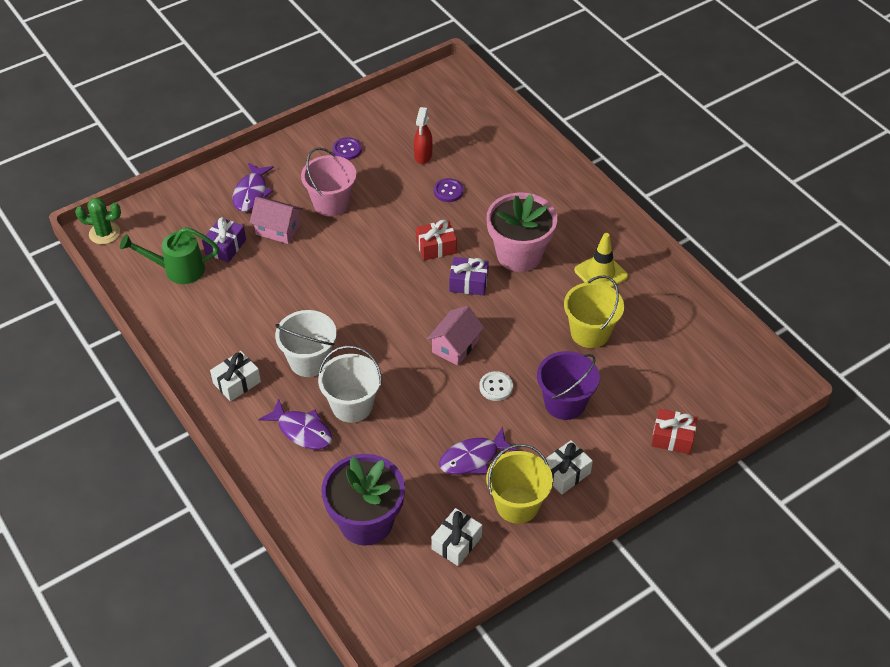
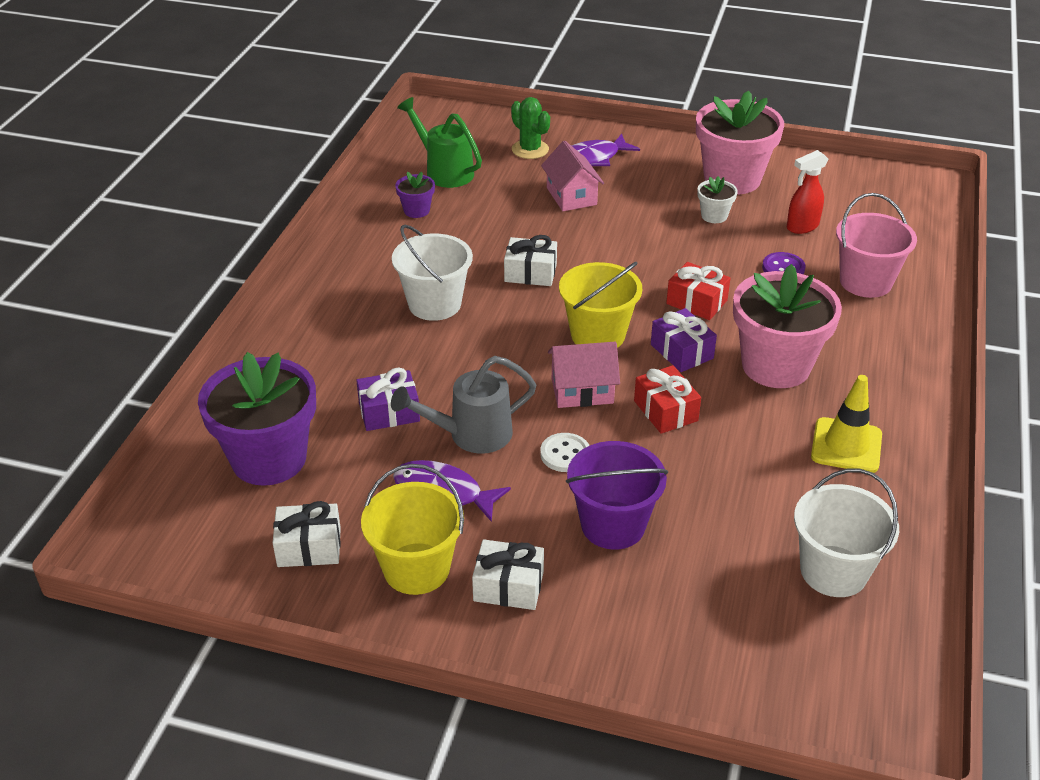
camera: 50 degrees right, 10 degrees down
(104, 233) = (433, 115): green cactus -> green cactus (530, 149)
(204, 310) = (416, 210): none -> purple flower pot
(225, 247) = (507, 180): purple gift -> purple gift (389, 412)
(237, 382) = (353, 276): white gift -> white gift (530, 273)
(302, 431) = (340, 349): purple fish -> none
(331, 203) = (651, 207): pink bucket -> pink bucket (865, 282)
(347, 150) = (732, 179): purple button -> pink flower pot
(352, 405) = (411, 363): white bucket -> white bucket (833, 571)
(371, 183) = (714, 216): none -> white flower pot
(440, 417) = (471, 434): none -> grey watering can
(590, 332) = (745, 487): yellow bucket -> yellow bucket (598, 335)
(672, 437) = (682, 661): red gift -> red gift (665, 411)

